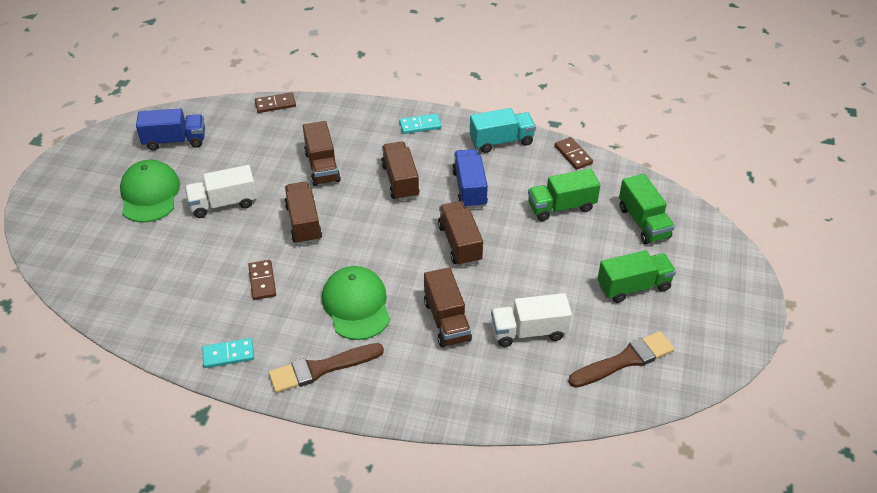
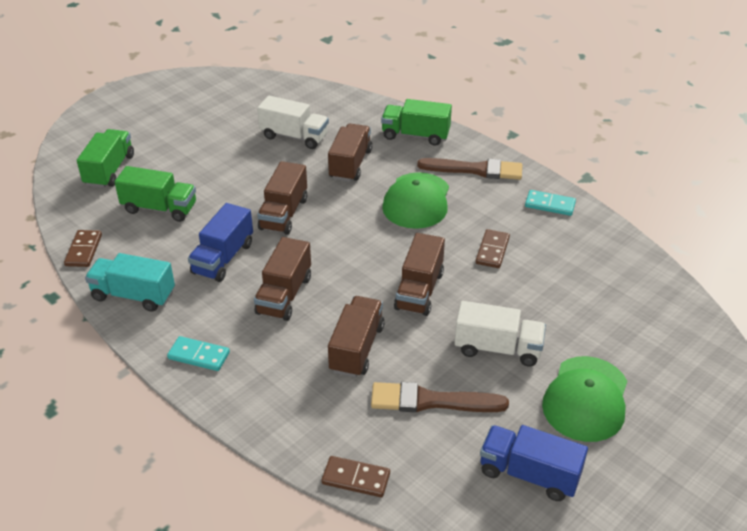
camera: 150 degrees left, 5 degrees down
(625, 360) = (246, 100): brown brush -> brown brush (431, 401)
(633, 286) = (182, 134): green truck -> green truck (415, 135)

